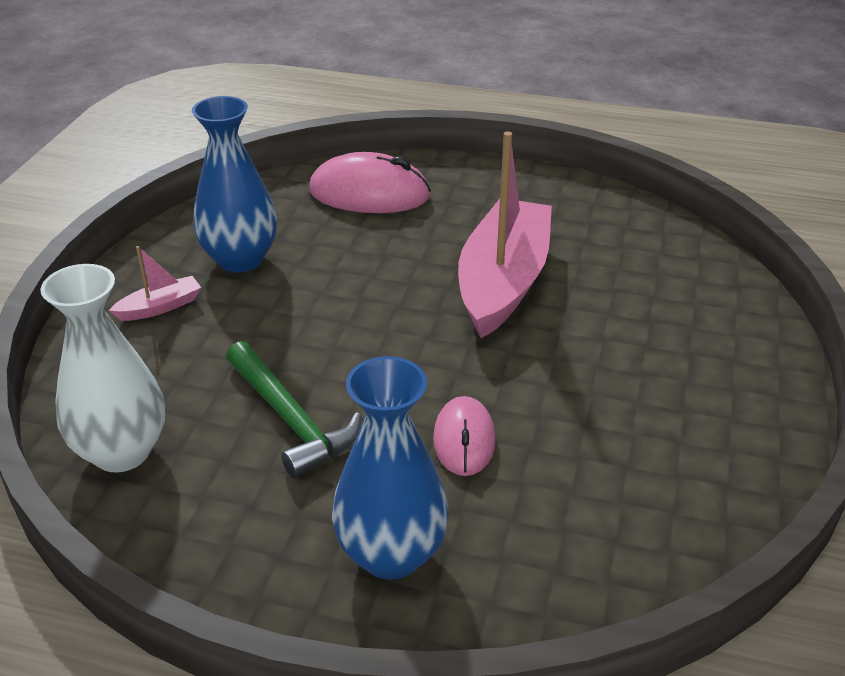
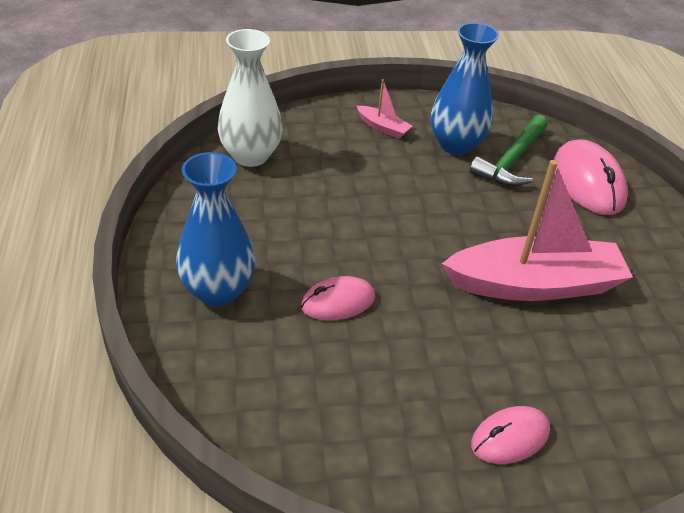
camera: 65 degrees right, 5 degrees up
(290, 419) = (313, 213): green hammer -> green hammer (512, 160)
(700, 368) = (510, 438): none -> pink mouse

